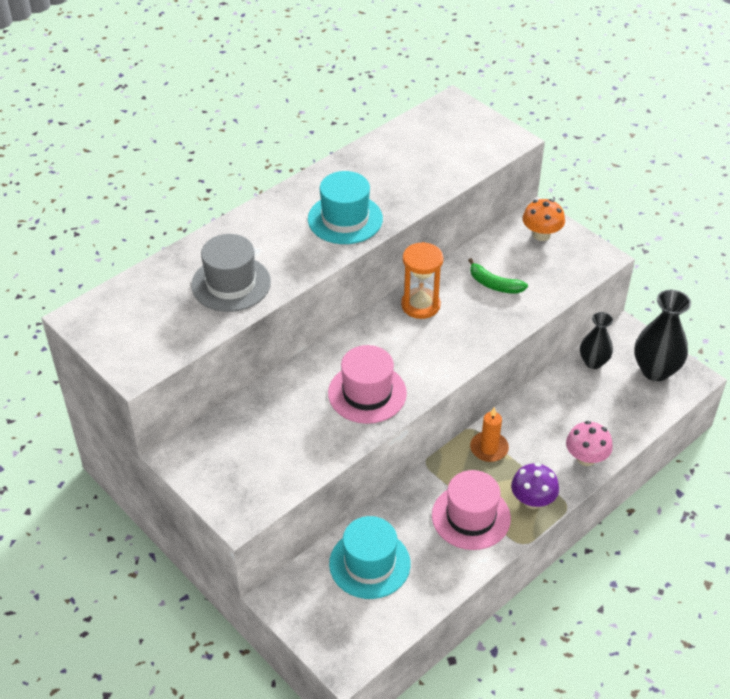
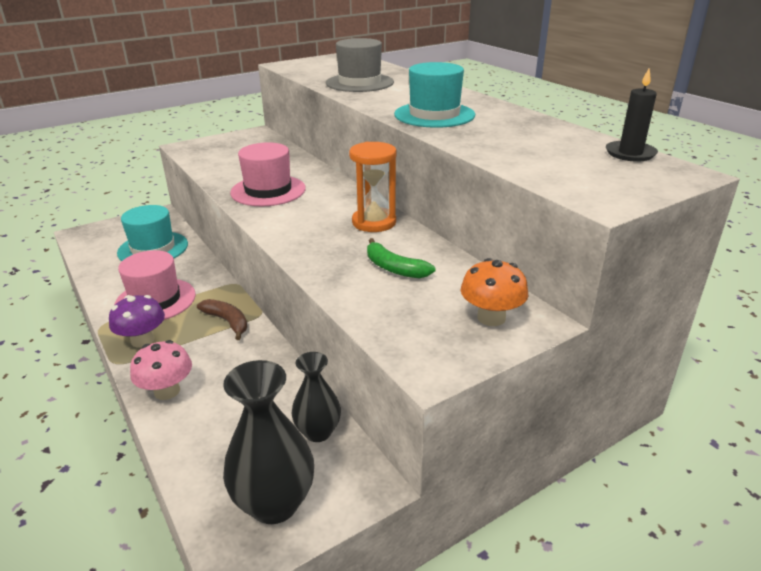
camera: 100 degrees right, 15 degrees down
(421, 121) = (630, 153): none -> black candle
(489, 448) = (227, 322): orange candle -> brown banana
(494, 284) = (394, 268): green banana -> green banana turned 90 degrees counterclockwise

